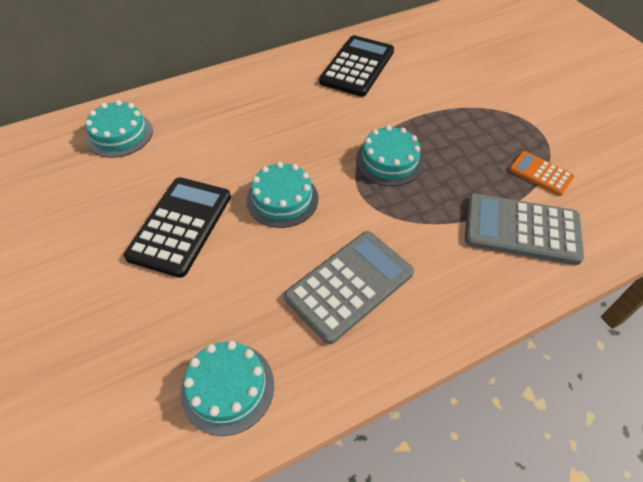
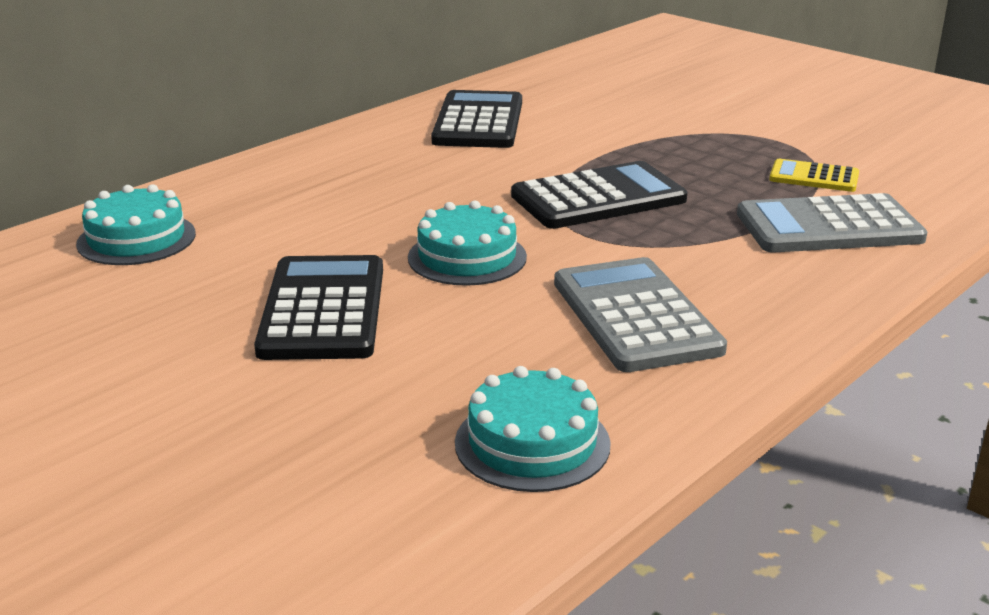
camera: 20 degrees left, 25 degrees down
(349, 285) = (636, 316): grey calculator -> grey calculator turned 45 degrees counterclockwise
(389, 161) = (598, 198): turquoise cake -> black calculator
(540, 173) = (814, 177): orange calculator -> yellow calculator

